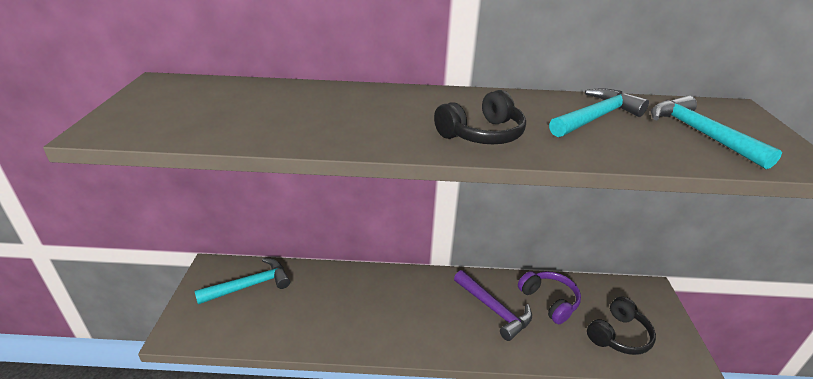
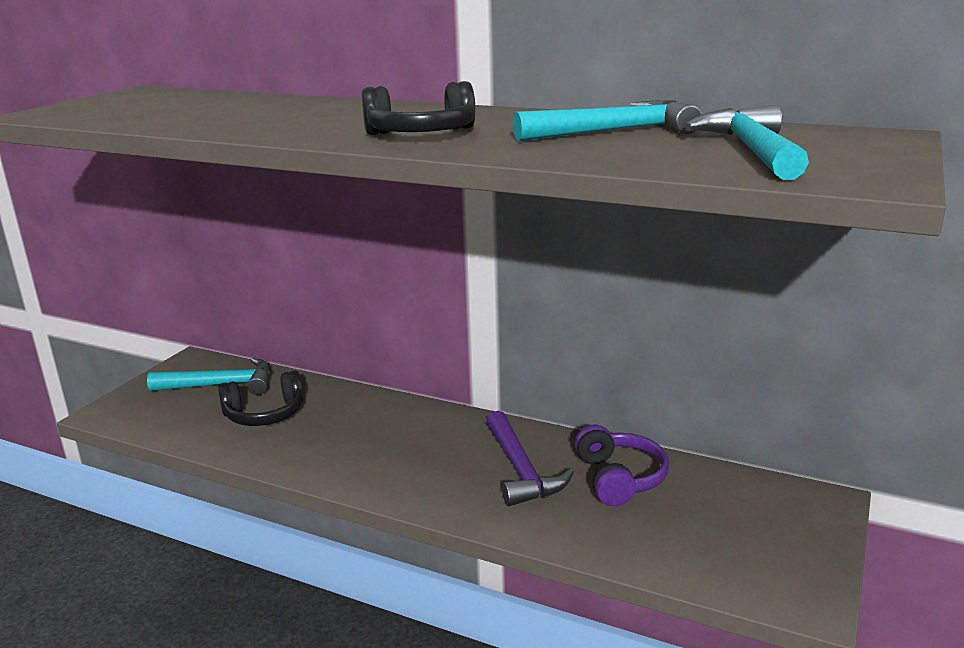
camera: 25 degrees right, 10 degrees down
(619, 335) = (702, 541): black headphones -> black headphones (265, 414)

